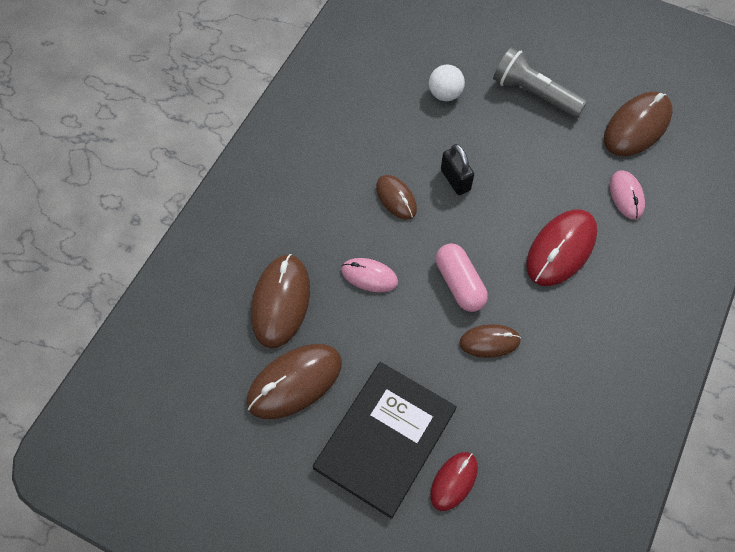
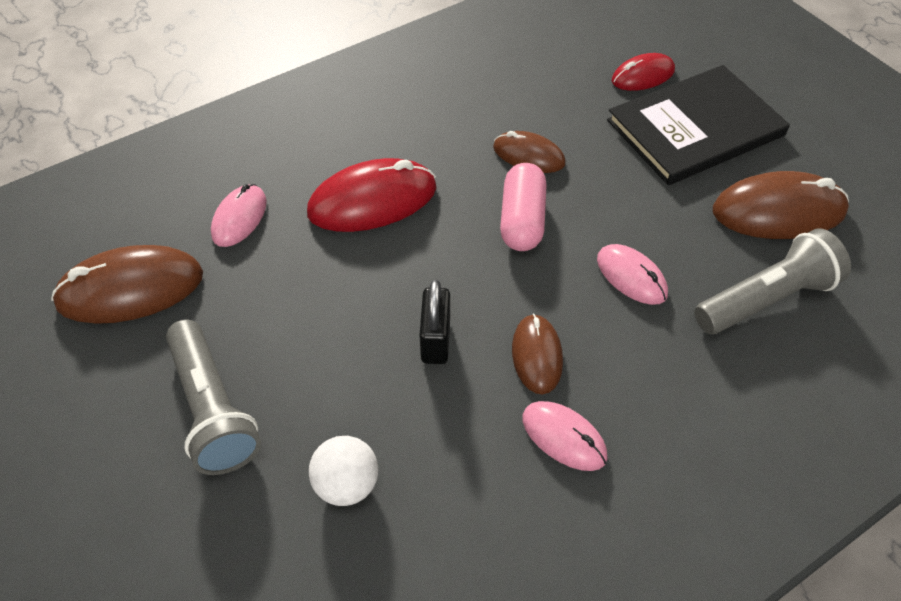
camera: 150 degrees left, 10 degrees down
(281, 302) = (766, 299): brown mouse -> grey flashlight
(357, 163) = (564, 437): none -> pink mouse

